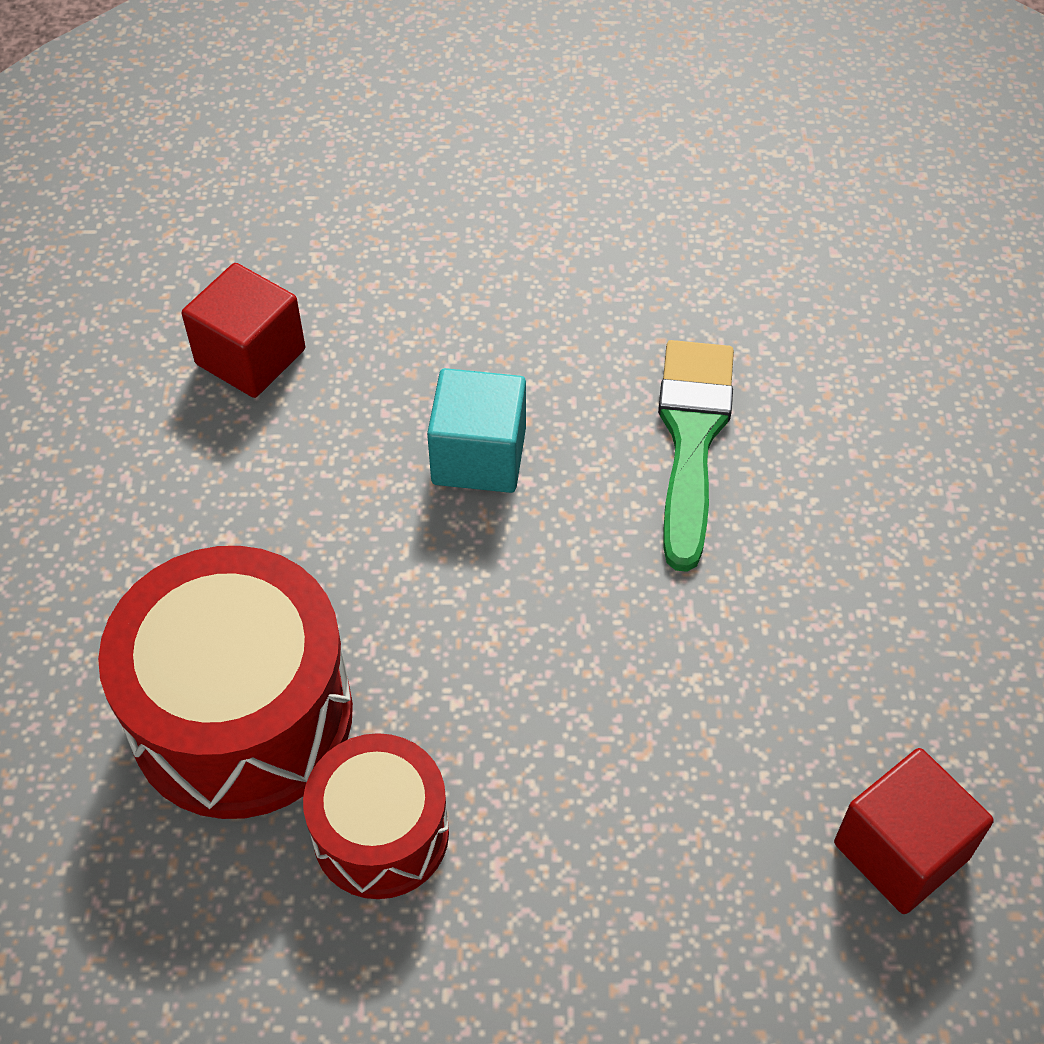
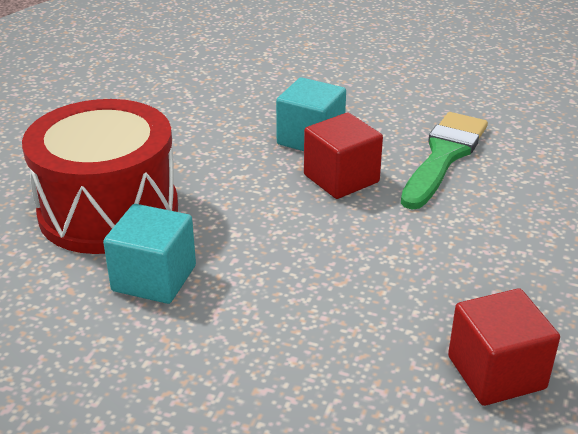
camera: 20 degrees right, 20 degrees down
(250, 357) = (208, 80): red cube -> red cube (341, 178)
(381, 833) = (154, 278): red drum -> turquoise cube

